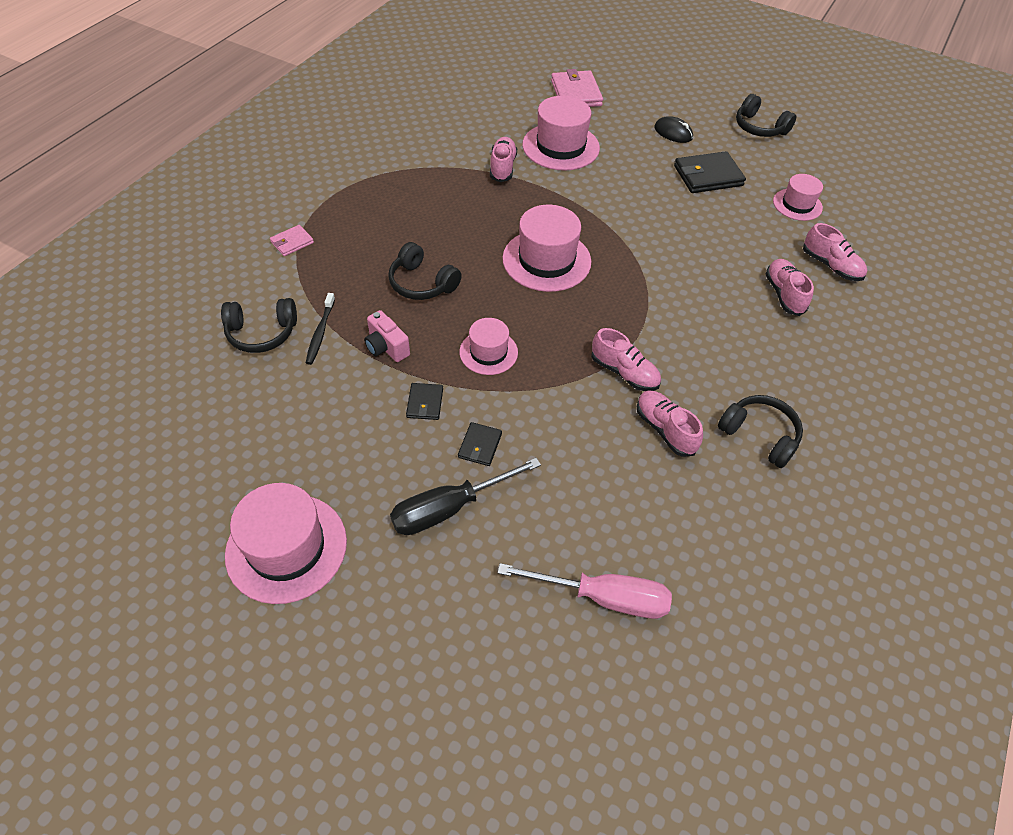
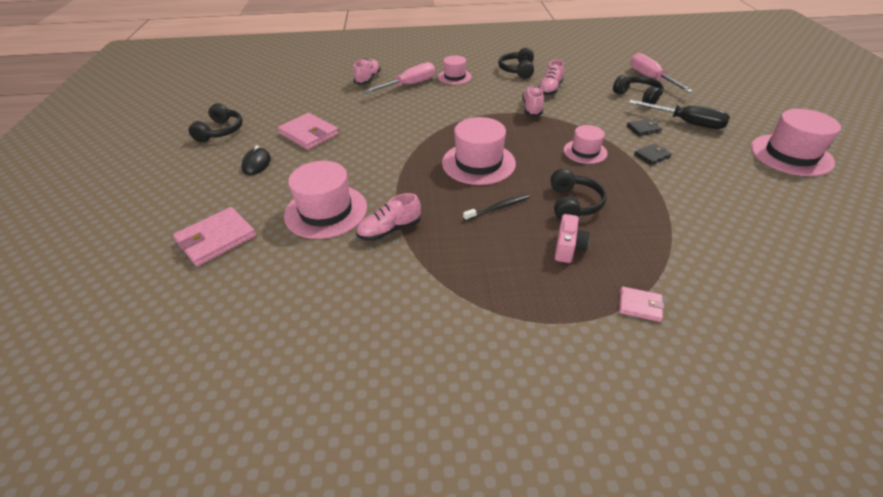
camera: 120 degrees left, 10 degrees down
(262, 333) = (731, 253): black headphones -> black headphones (638, 96)
(320, 333) = (682, 224): black toothbrush -> black toothbrush (498, 208)
(386, 347) = (644, 189): pink camera -> pink camera (568, 248)
(708, 176) = (309, 134): black wallet -> pink wallet
(784, 294) = (409, 85): pink shoe -> pink screwdriver
(797, 204) = (314, 98): pink hat -> pink hat (454, 77)

